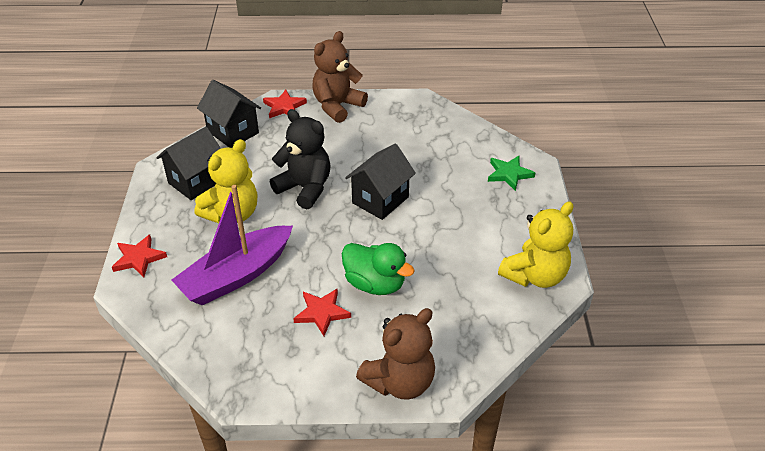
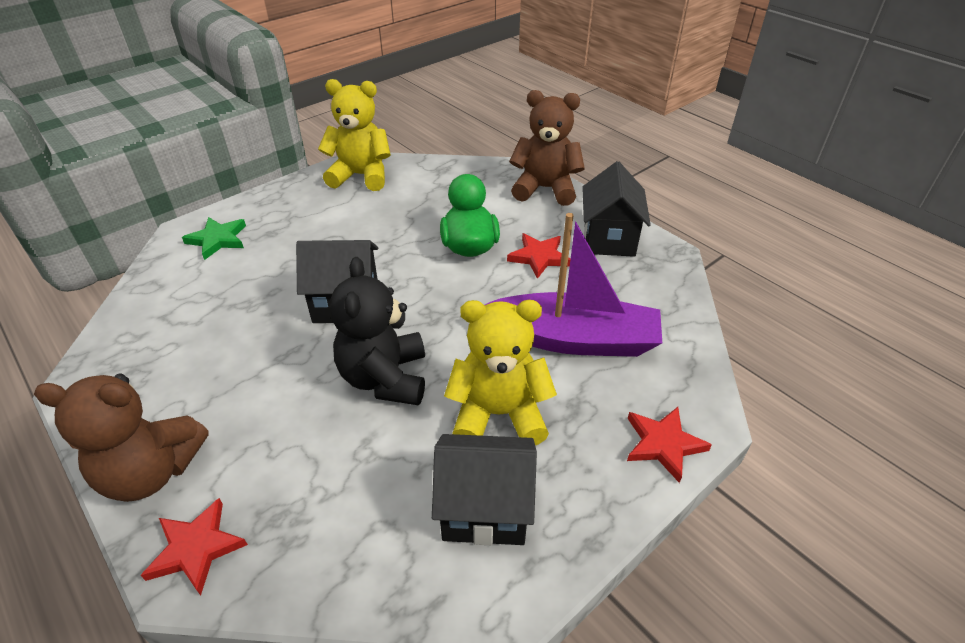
camera: 130 degrees left, 0 degrees up
(233, 132) = (327, 567): black house -> black house (609, 239)

